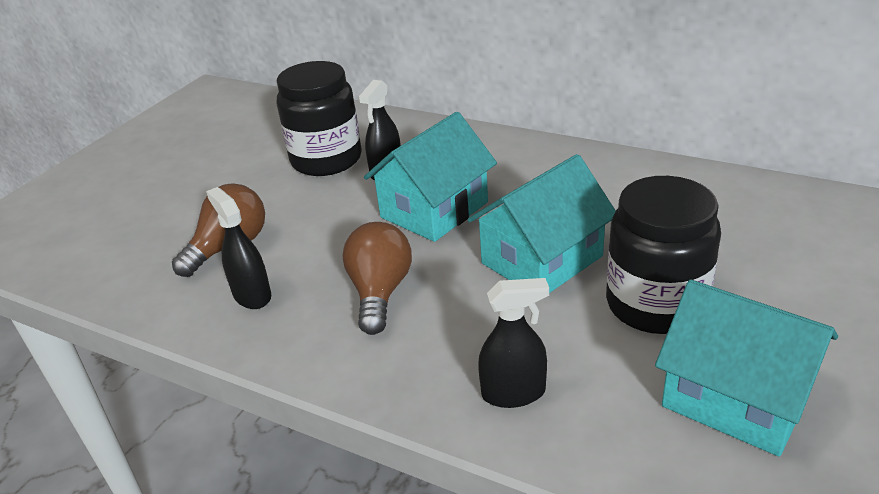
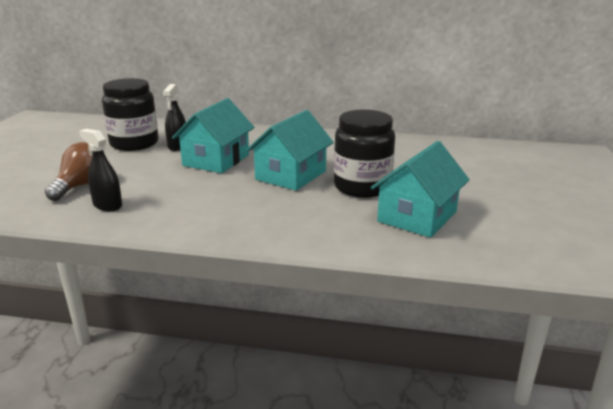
camera: 20 degrees left, 10 degrees down
(380, 292) = (195, 196): brown light bulb -> none
(513, 393) = (295, 228): black spray bottle -> none
(736, 397) = (417, 216): turquoise house -> turquoise house turned 75 degrees counterclockwise

